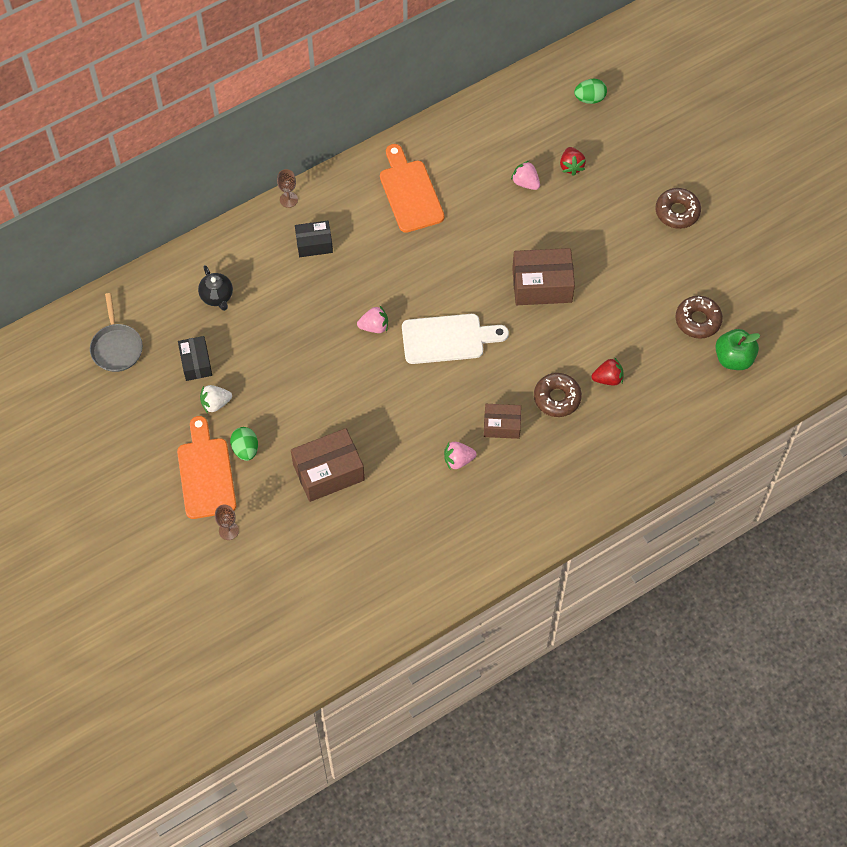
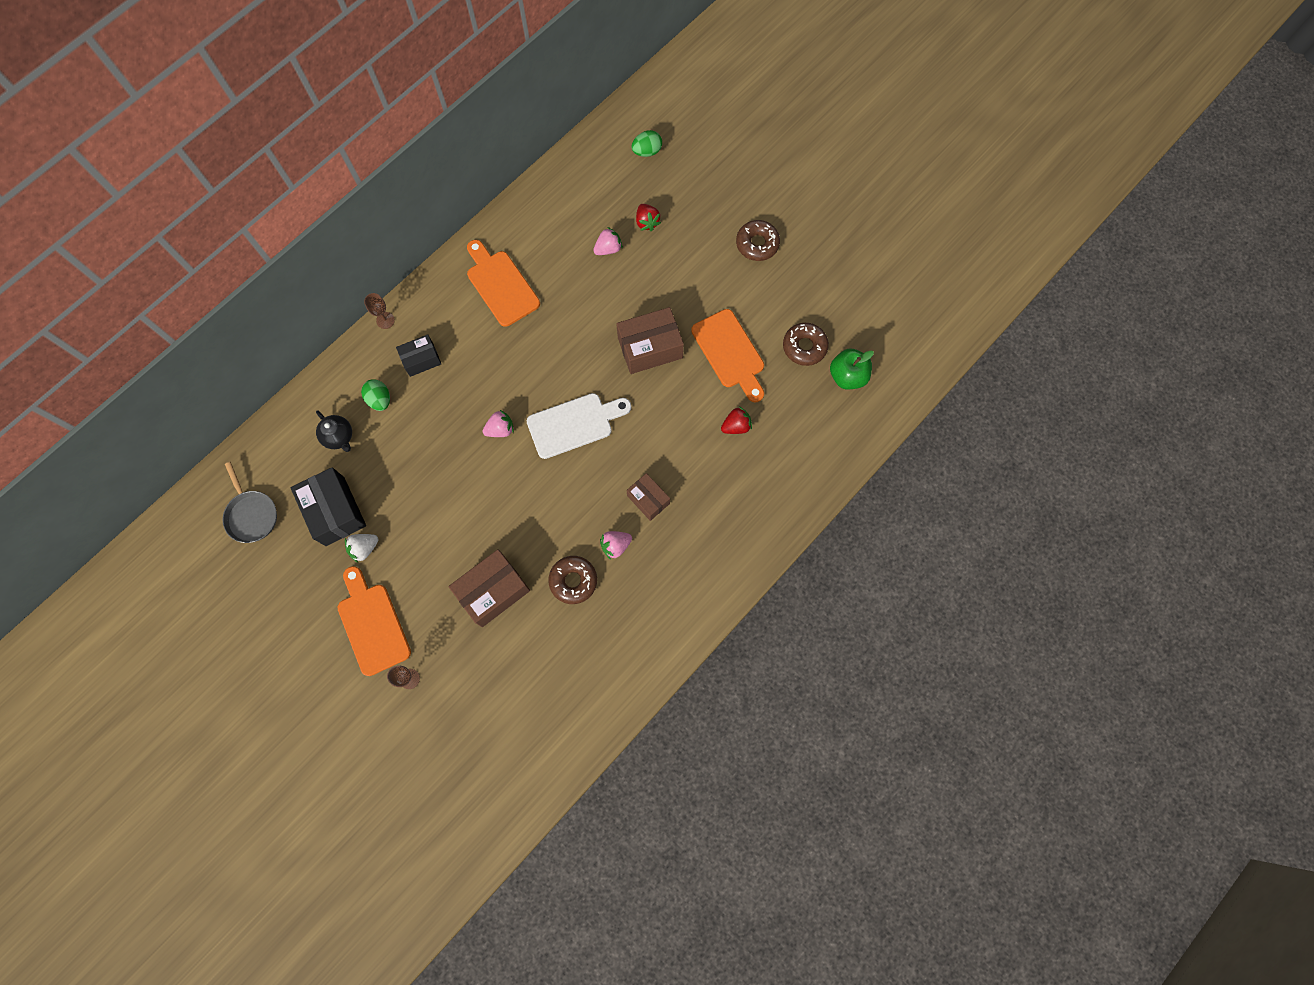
camera: 15 degrees left, 10 degrees up
(196, 363) = (335, 511): black box -> black box, size x1.65
(245, 449) = (405, 588): green egg -> green egg (380, 400)
(502, 425) = (648, 499): brown box -> brown box turned 60 degrees clockwise
(525, 182) = (608, 249): pink strawberry -> pink strawberry turned 120 degrees clockwise
(557, 398) = (693, 458): brown donut -> brown donut (573, 581)
(621, 308) = (730, 352): none -> orange cutting board

